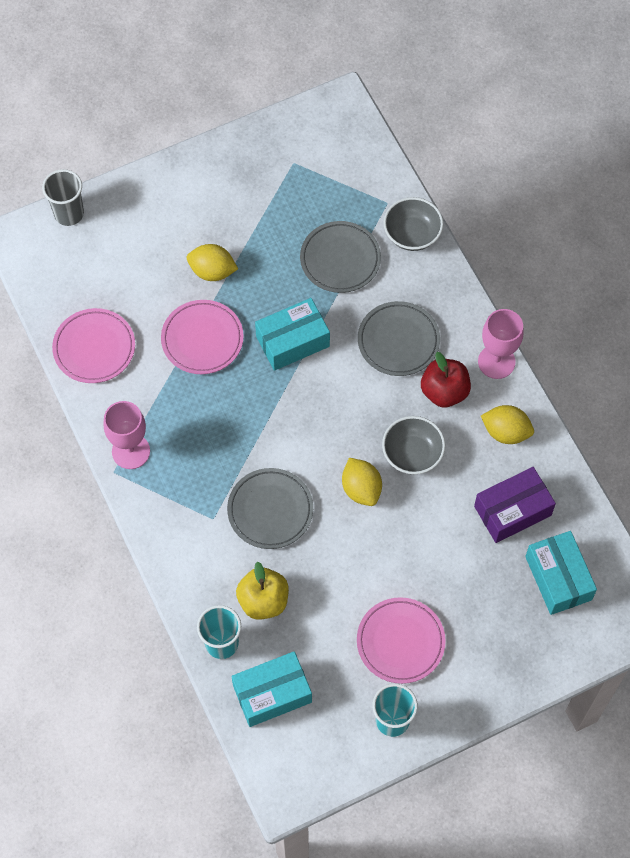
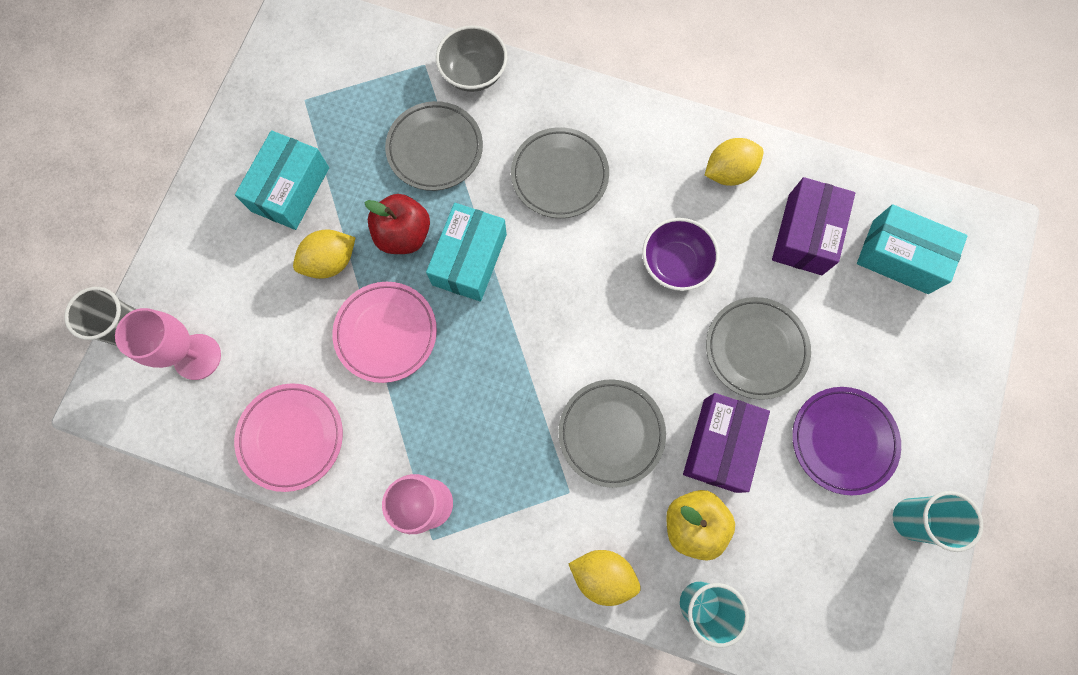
camera: 45 degrees left, 10 degrees up
(272, 693) = (792, 604): turquoise box -> turquoise box (290, 189)
(325, 575) = (720, 445): none -> purple box
(361, 489) = (666, 336): yellow lemon -> yellow lemon (602, 574)
(400, 642) = (842, 440): pink plate -> purple plate
(406, 545) = (755, 349): none -> grey plate
(412, 454) = (675, 263): grey bowl -> purple bowl
(444, 391) = (643, 184): red apple -> red apple (404, 235)
(496, 362) = (657, 119): pink goblet -> pink goblet (197, 357)

